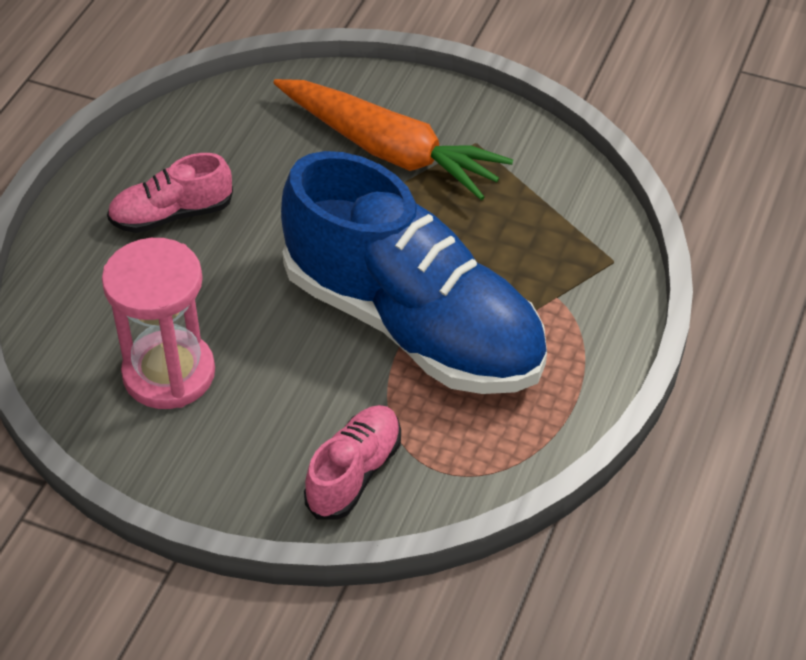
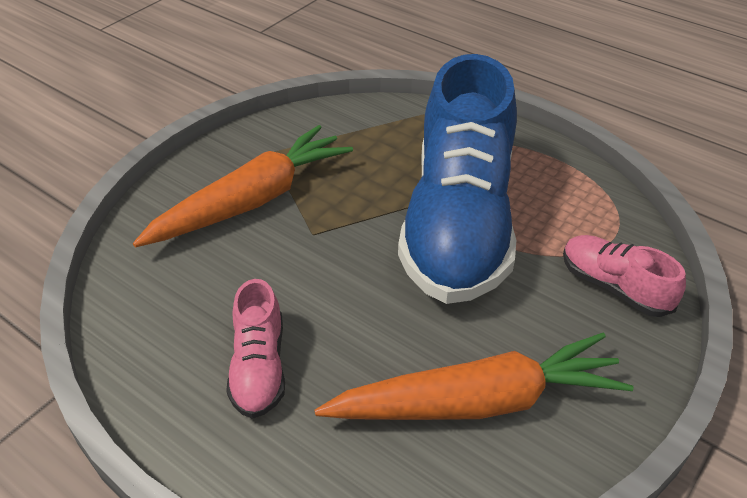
camera: 75 degrees left, 5 degrees down
(169, 373) = (478, 401): pink hourglass -> orange carrot
(413, 324) = (458, 223): blue shoe -> blue shoe turned 135 degrees clockwise

